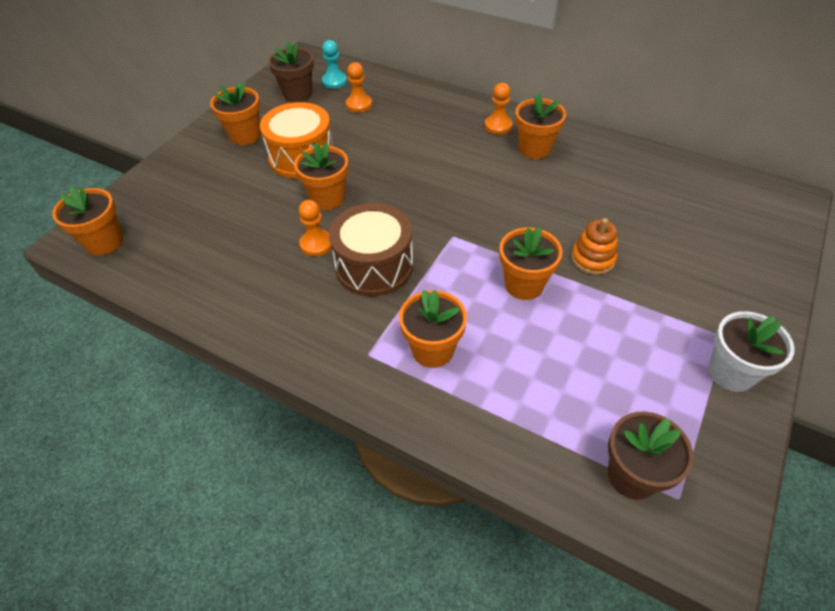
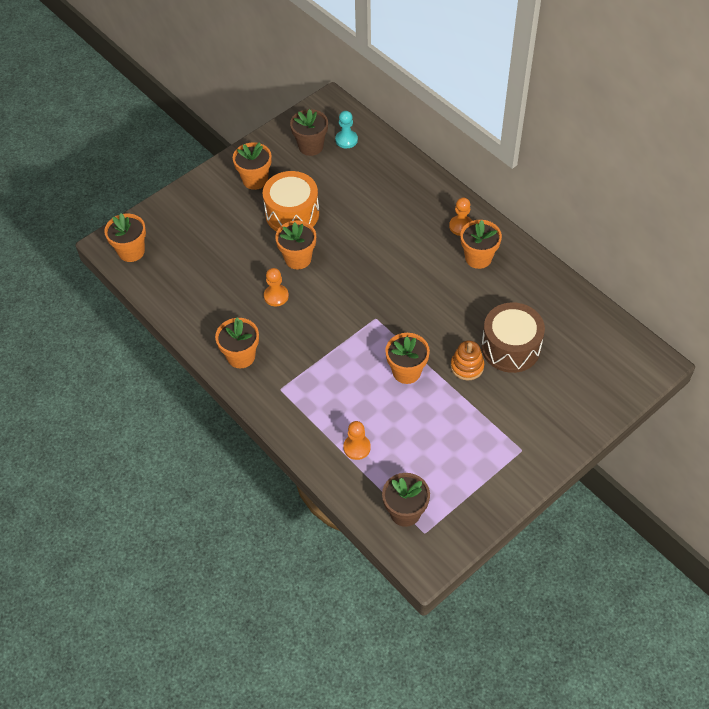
camera: 20 degrees right, 5 degrees up
(359, 104) = (357, 171): orange pawn -> orange pawn (357, 447)
(374, 266) = (309, 326): brown drum -> brown drum (510, 347)
(432, 350) = (322, 399): orange flower pot -> orange flower pot (241, 356)
(731, 372) = (508, 474): white flower pot -> none

